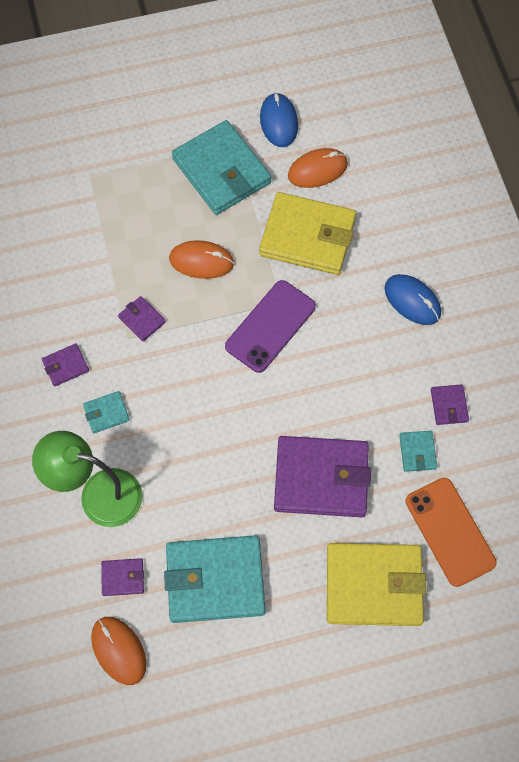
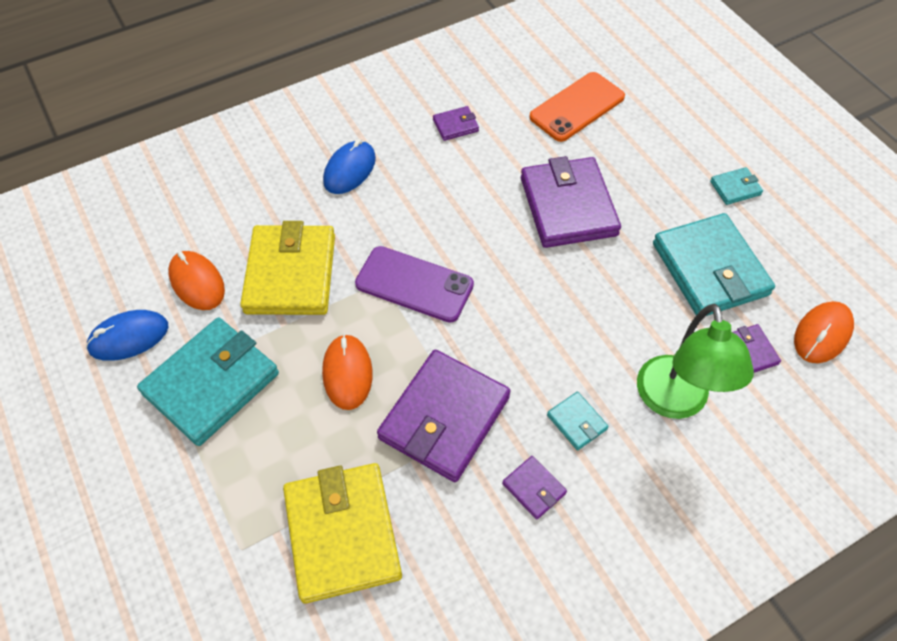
camera: 105 degrees left, 10 degrees down
(142, 320) = (444, 418): purple wallet -> purple wallet, size x2.28
(374, 585) = (651, 149): yellow wallet -> yellow wallet (342, 533)
(417, 452) = (511, 140): turquoise wallet -> turquoise wallet (735, 188)

